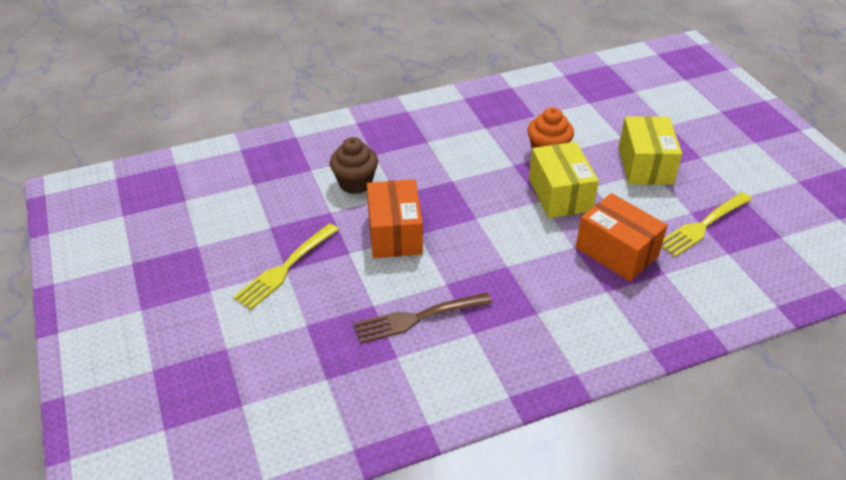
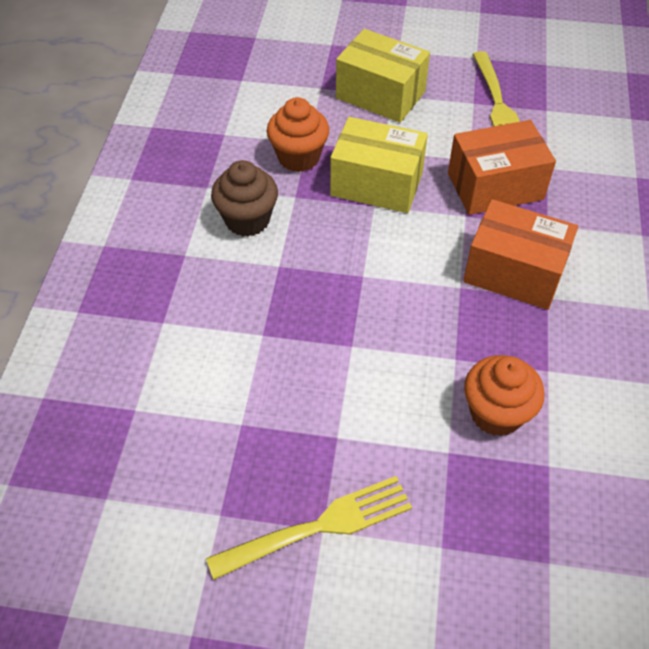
camera: 60 degrees left, 10 degrees up
(285, 267) = (317, 527): yellow fork -> yellow fork turned 90 degrees counterclockwise
(355, 183) = (205, 369): brown cupcake -> brown cupcake (247, 220)
(395, 233) = (335, 370): orange box -> orange box (514, 272)
(418, 317) = (496, 413): brown fork -> orange cupcake

